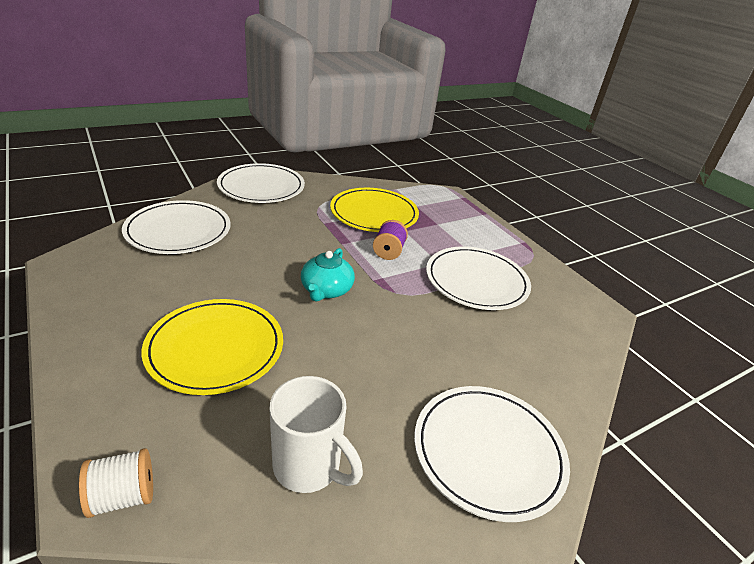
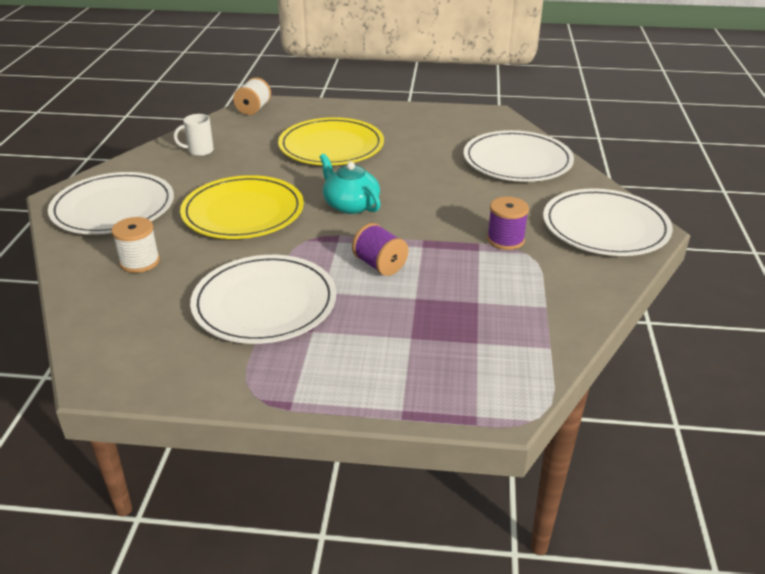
camera: 130 degrees right, 0 degrees up
(309, 466) = (199, 151): white mug -> white mug, size x0.57
(310, 215) = (505, 240): none -> purple spool
(374, 213) = (479, 291): yellow plate -> yellow plate (243, 212)
(520, 366) = (140, 262): none -> white spool

